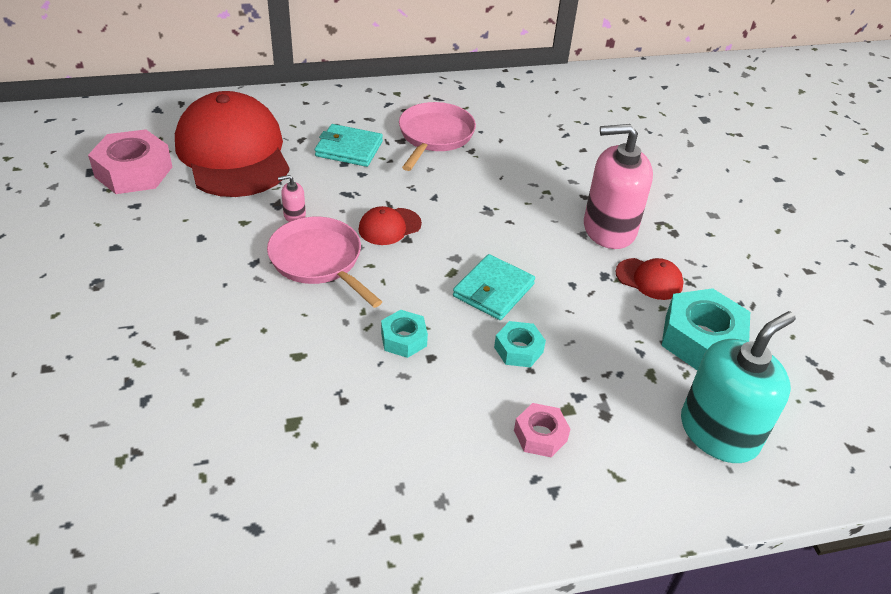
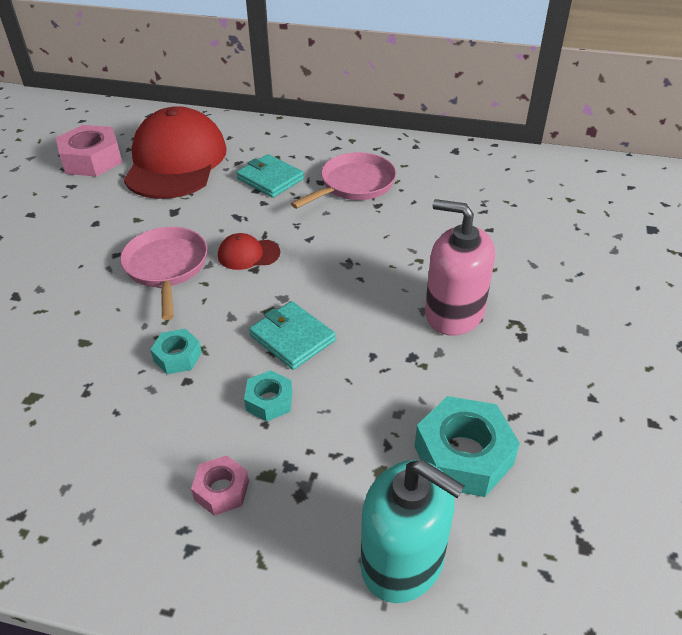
camera: 30 degrees right, 0 degrees up
(294, 215) = (179, 224): pink soap dispenser -> none
(493, 290) = (292, 338): turquoise wallet -> turquoise wallet turned 75 degrees clockwise
(649, 279) = (456, 375): red cap -> none
(718, 432) = (403, 561): turquoise soap dispenser -> turquoise soap dispenser turned 45 degrees clockwise

